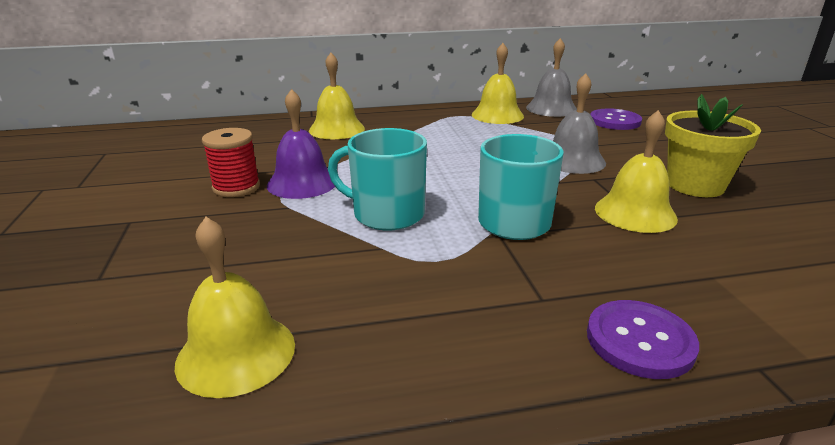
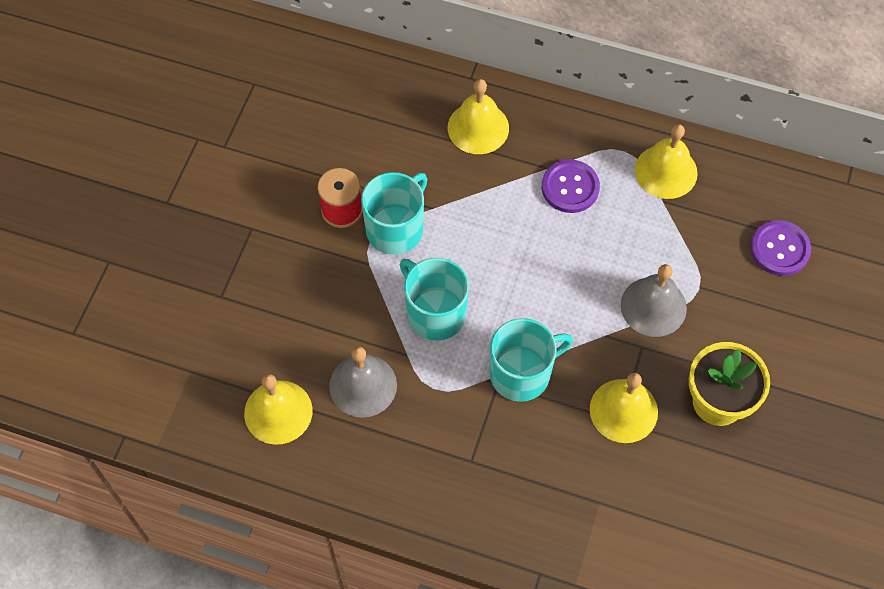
camera: 30 degrees right, 35 degrees up
(302, 183) = (396, 228): purple bell -> turquoise mug
(551, 108) = (741, 182): grey bell -> grey bell (363, 385)
(640, 341) = (495, 522): purple button -> purple button (570, 187)

